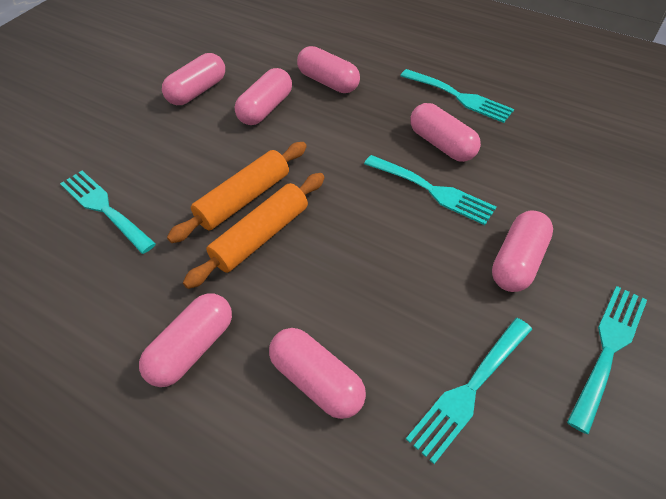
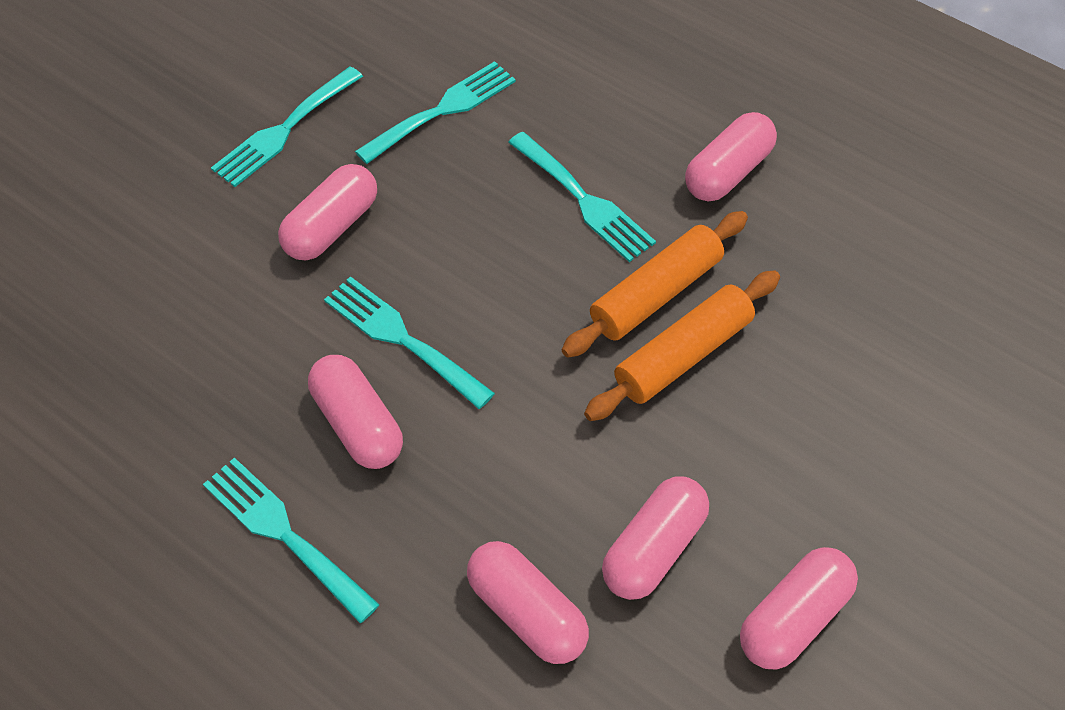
camera: 175 degrees left, 5 degrees up
(104, 208) = (890, 362): turquoise fork -> turquoise fork (584, 200)
(317, 381) = (593, 131): pink capsule -> none

